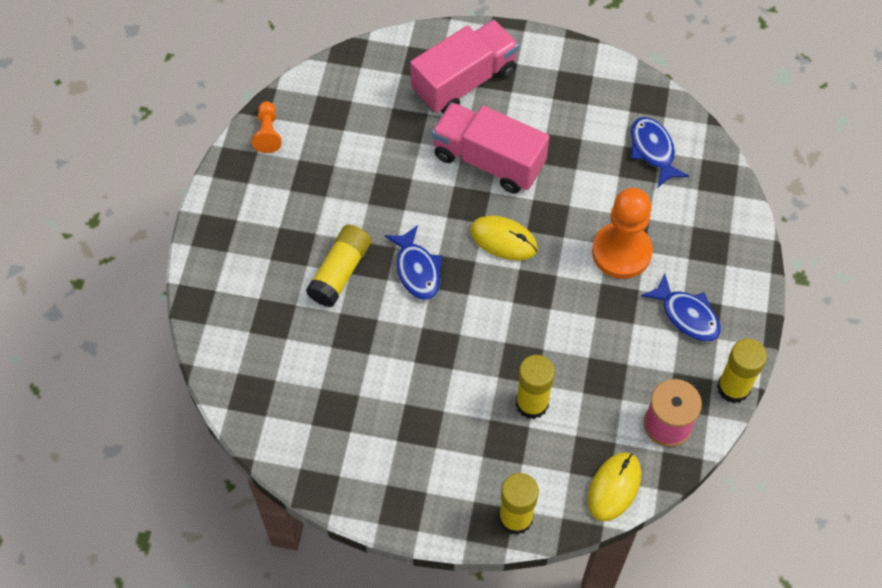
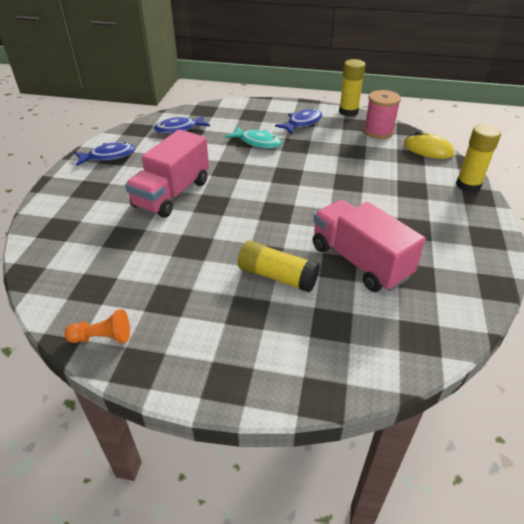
camera: 90 degrees left, 20 degrees down
(417, 270) = (273, 230): blue fish -> blue fish (108, 156)
(464, 81) = (89, 205): pink truck -> pink truck (359, 261)
(503, 240) = (246, 188): yellow mouse -> none
(532, 403) = (379, 178): yellow glue stick -> none
(621, 252) = (257, 142): orange pawn -> turquoise fish

